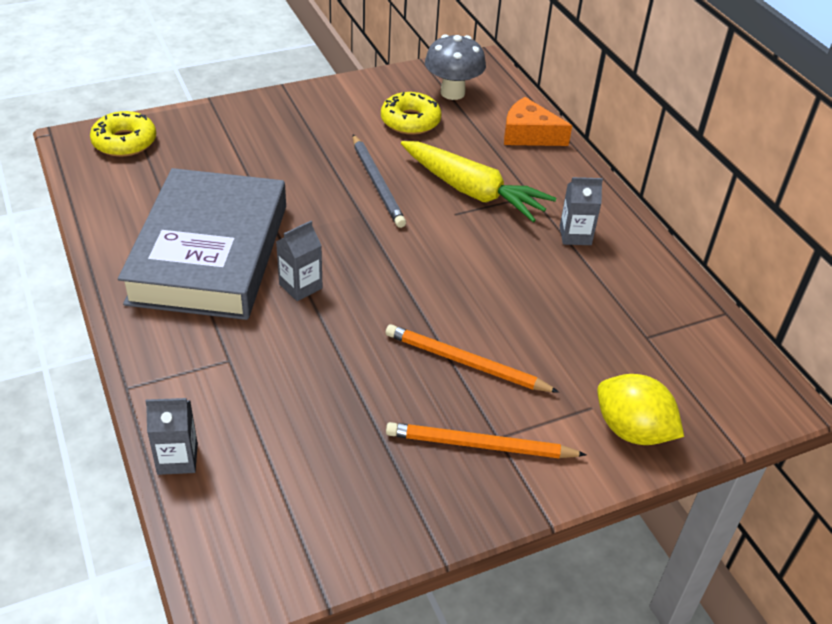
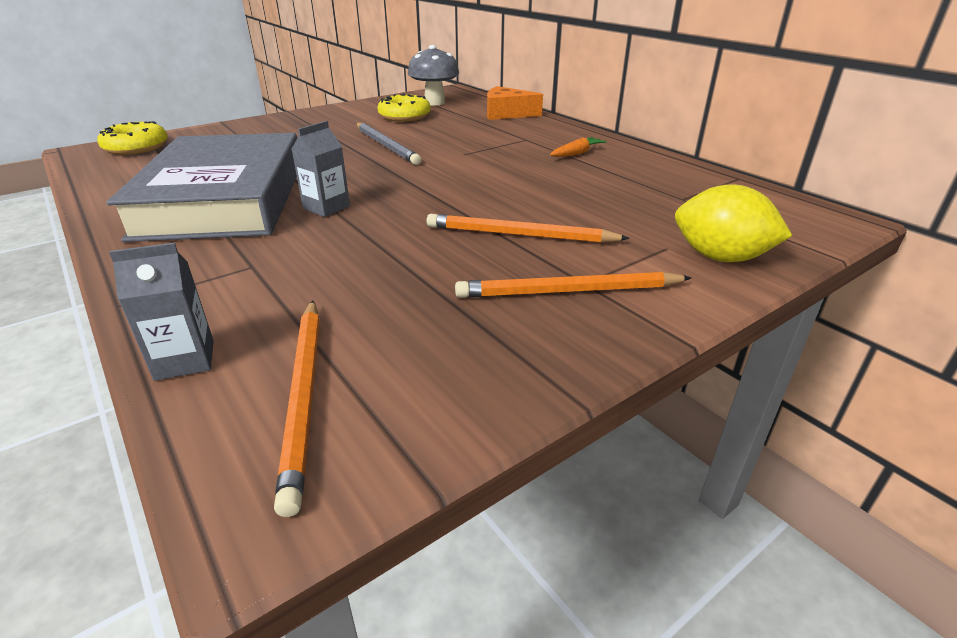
camera: 10 degrees left, 10 degrees down
(257, 510) = (305, 395): none -> orange pencil
(472, 191) = (474, 142): yellow carrot -> none
(575, 235) = (577, 154): grey carton -> orange carrot

